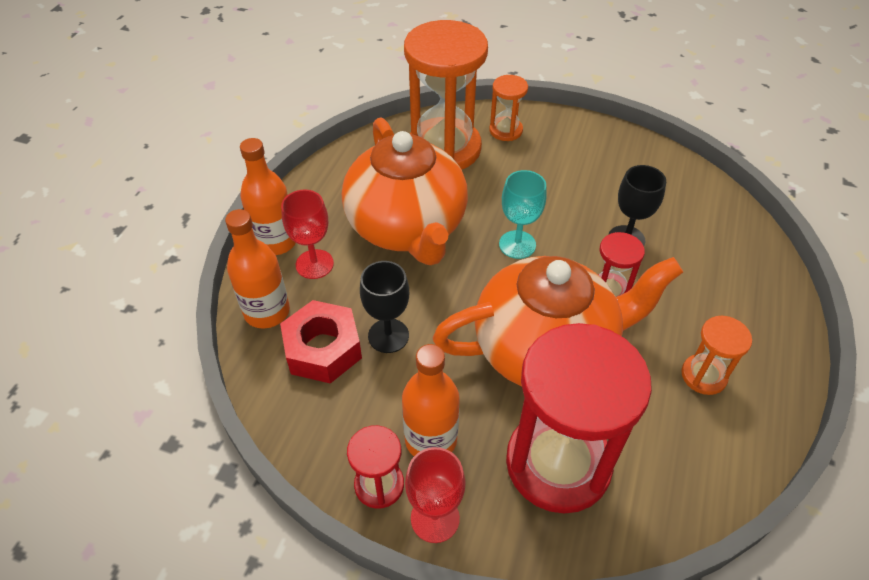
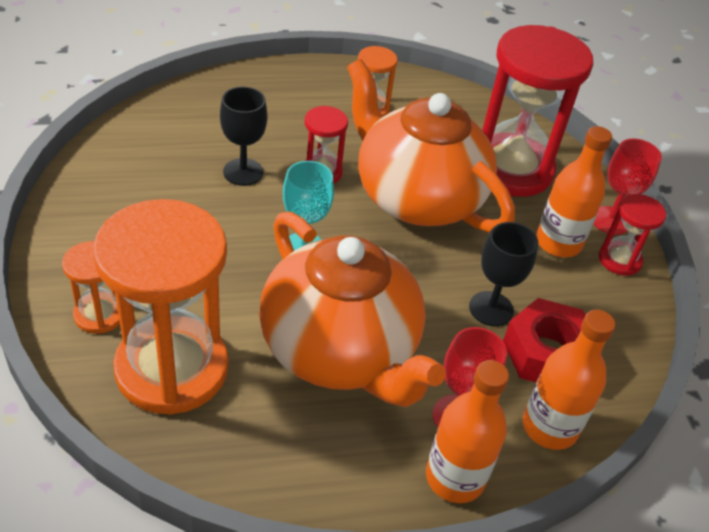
camera: 125 degrees left, 5 degrees down
(407, 227) = (341, 350): orange teapot -> orange teapot turned 105 degrees clockwise

